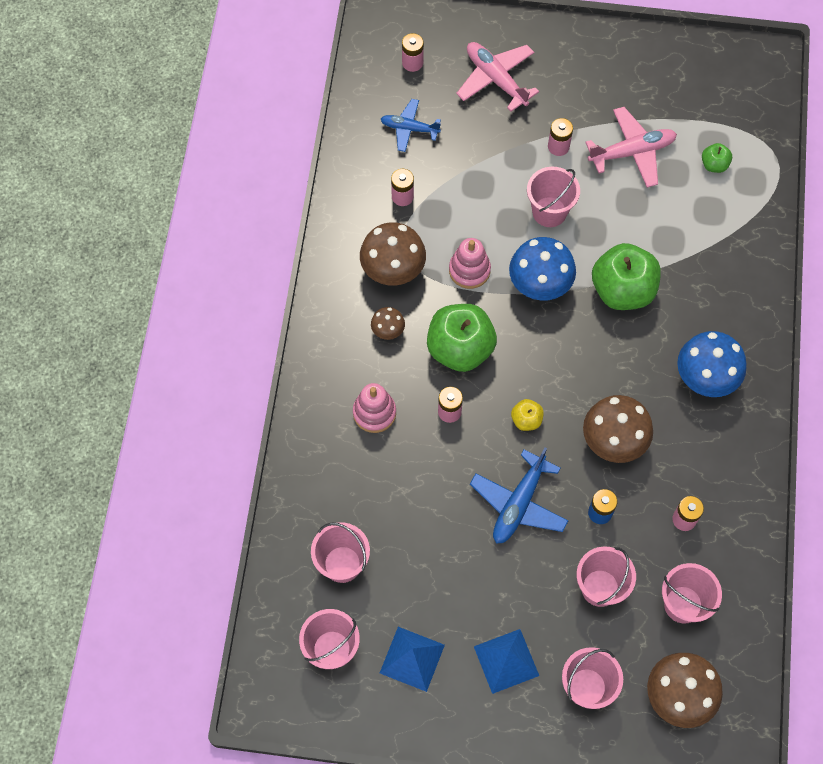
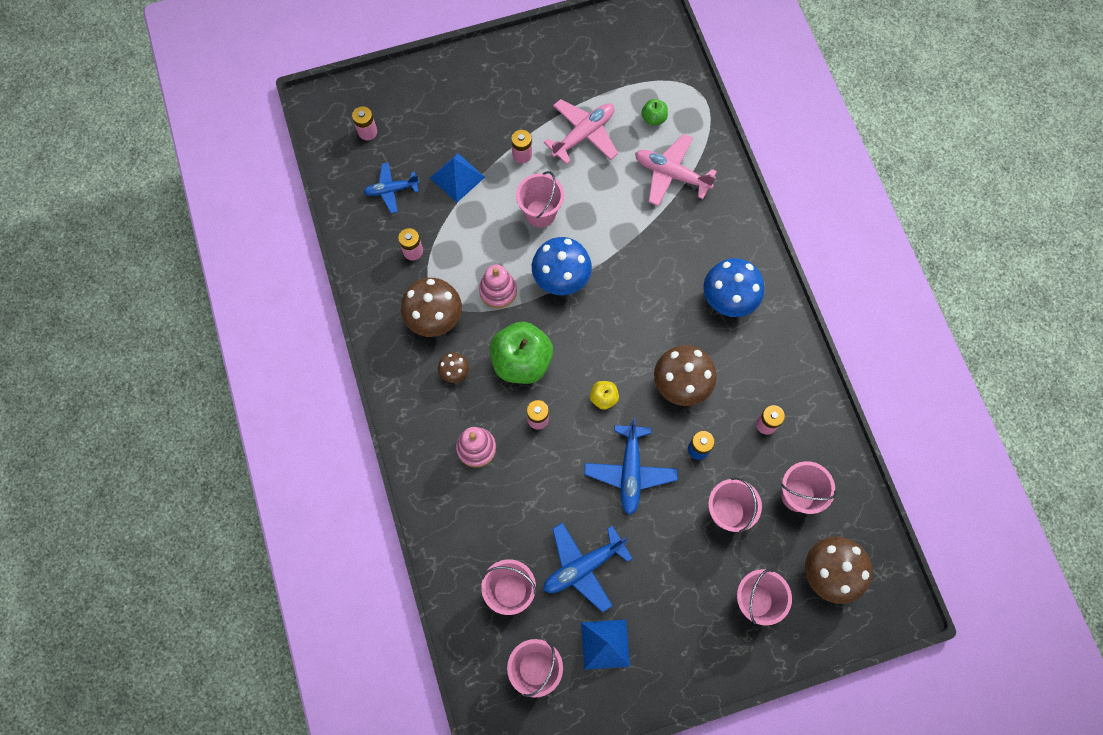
camera: 25 degrees left, 5 degrees up
(426, 574) = (583, 567): none -> blue plane
(496, 79) = (444, 118): pink plane -> pink plane (671, 174)
(506, 661) = (681, 609): blue pyramid -> blue pyramid (457, 177)
(622, 290) = (630, 254): green apple -> none

